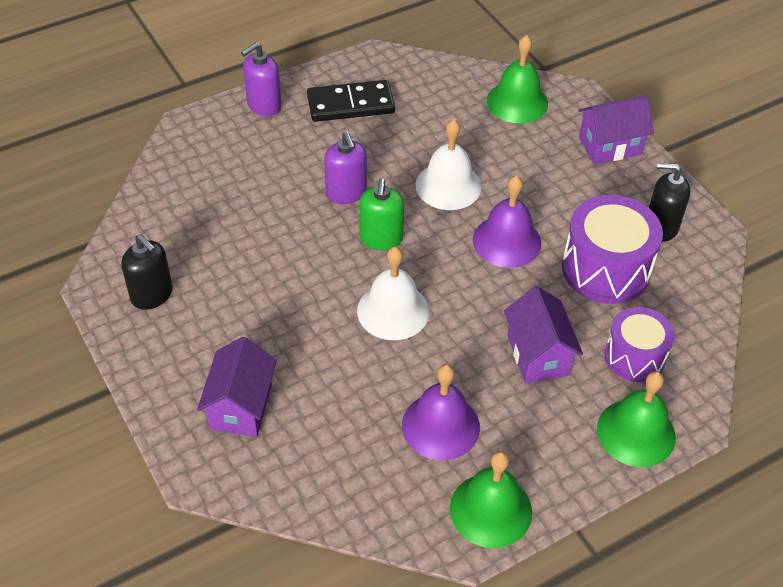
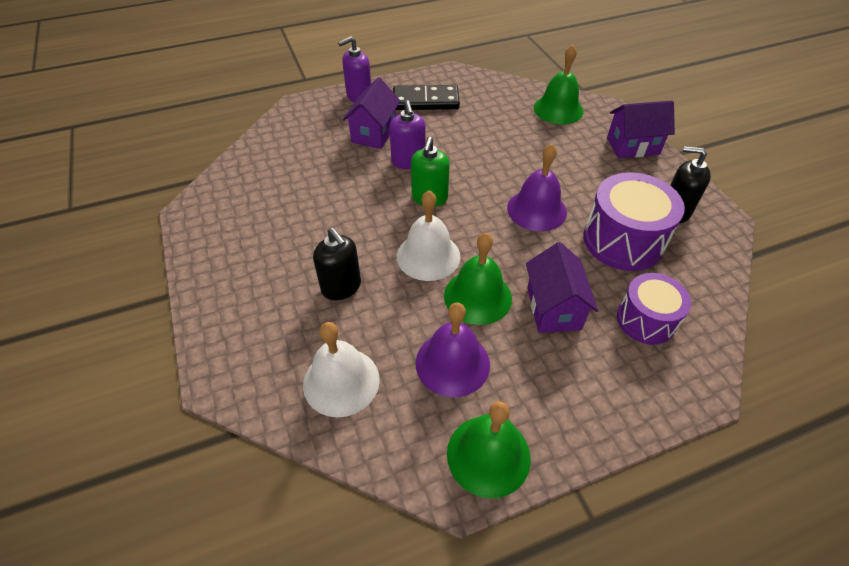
camera: 10 degrees right, 0 degrees up
(152, 295) = (230, 222): black soap dispenser -> black soap dispenser (341, 287)
(241, 407) = (275, 323): purple house -> purple house (374, 133)
(448, 185) = (493, 163): white bell -> white bell (341, 381)
(636, 432) = (643, 394): green bell -> green bell (477, 296)

